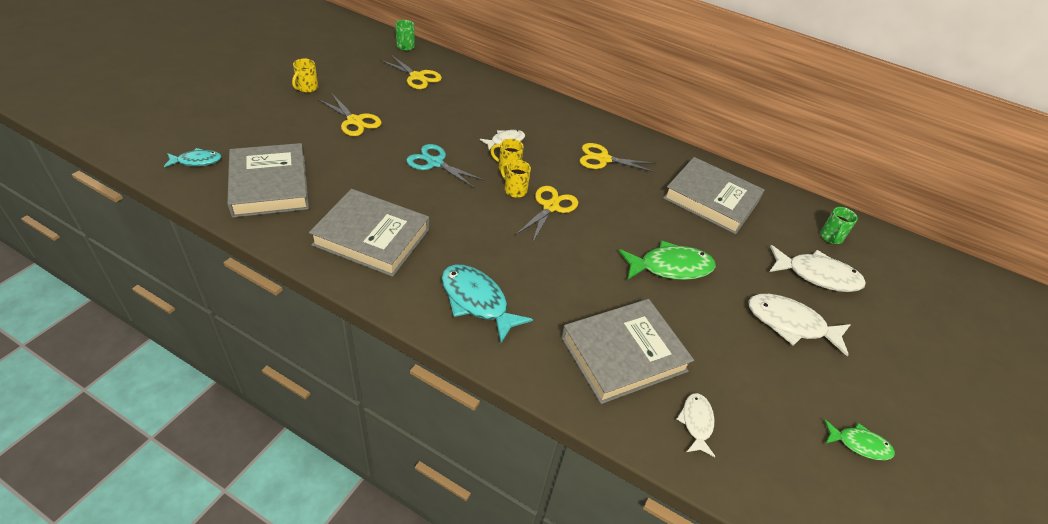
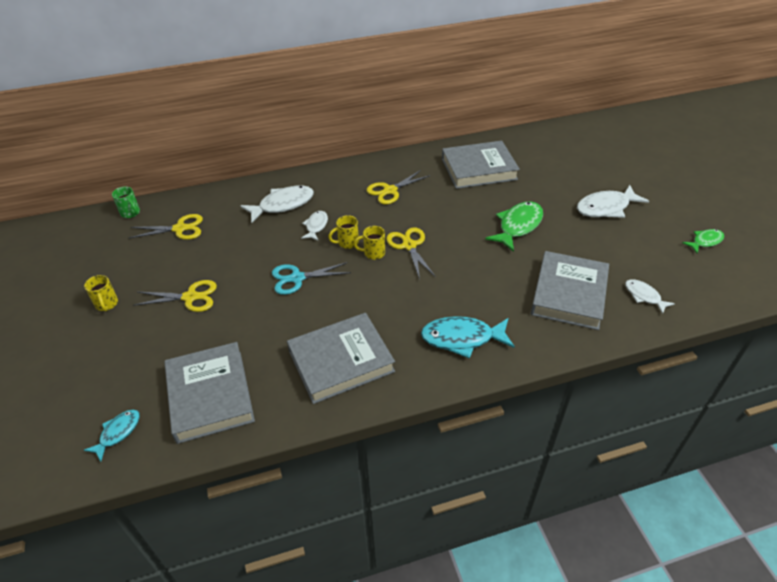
camera: 40 degrees left, 0 degrees up
(269, 185) = (210, 395): grey book -> grey book turned 45 degrees clockwise
(817, 275) = (580, 171): white fish -> white fish (283, 205)
(831, 237) = (557, 145): green mug -> none

